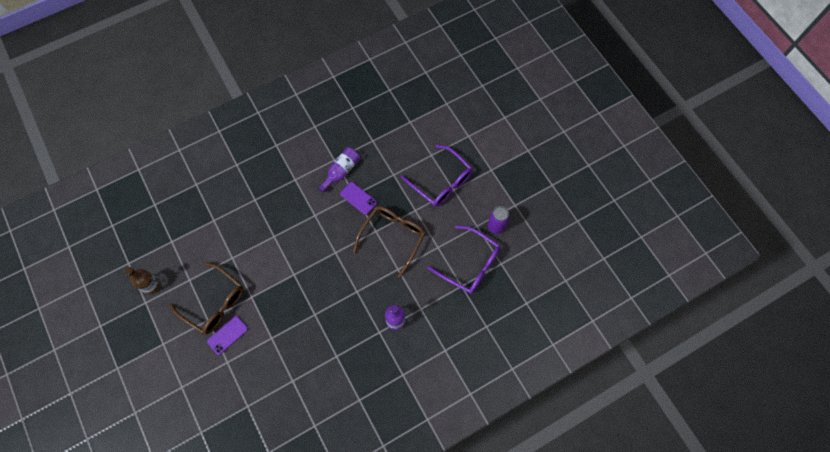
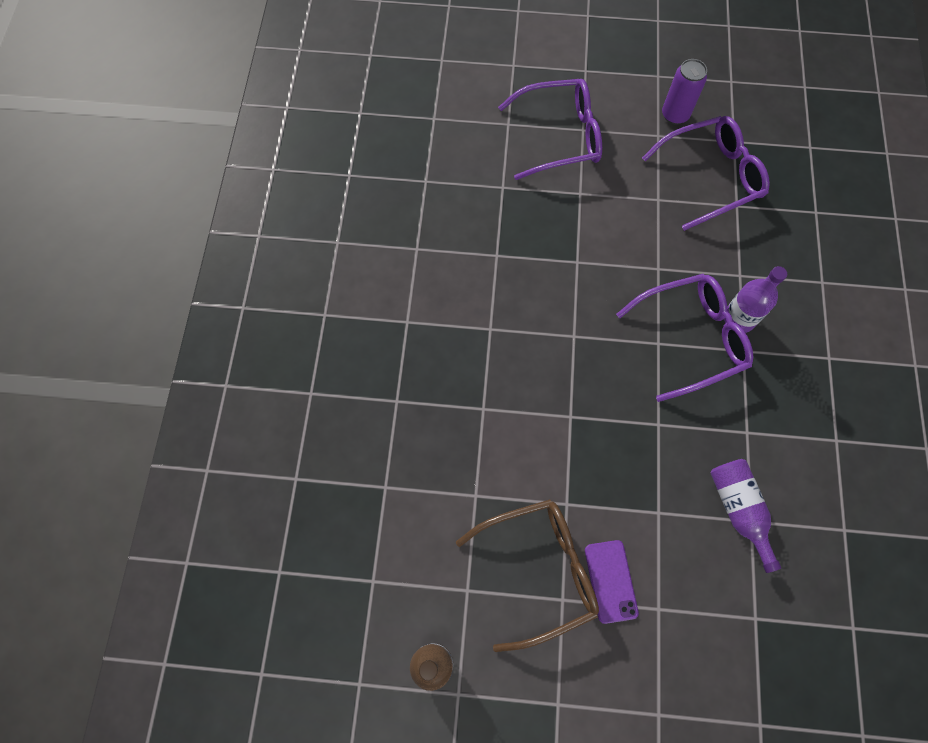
camera: 55 degrees left, 0 degrees up
(341, 171) = (444, 250): purple bottle -> purple bottle (738, 509)
(358, 198) = (506, 253): purple phone -> none
(369, 305) = (692, 338): none -> purple glasses
(393, 237) = (603, 245): brown glasses -> none

